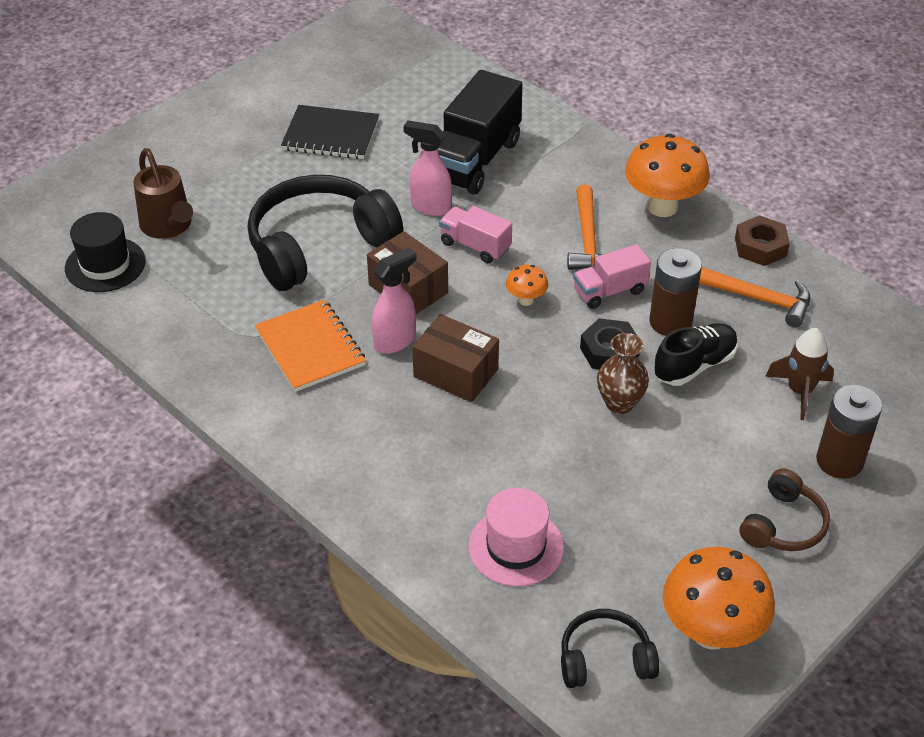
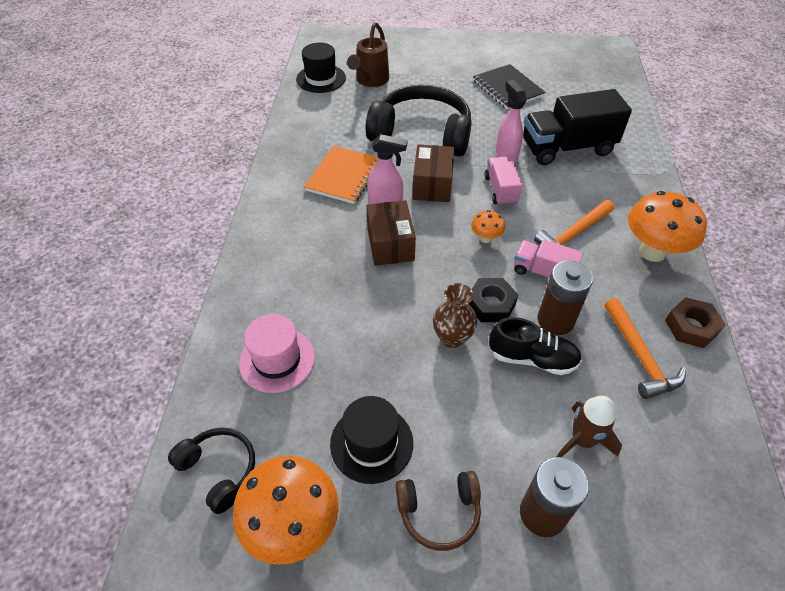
camera: 50 degrees right, 5 degrees up
(678, 530) = (371, 443): none -> black hat

